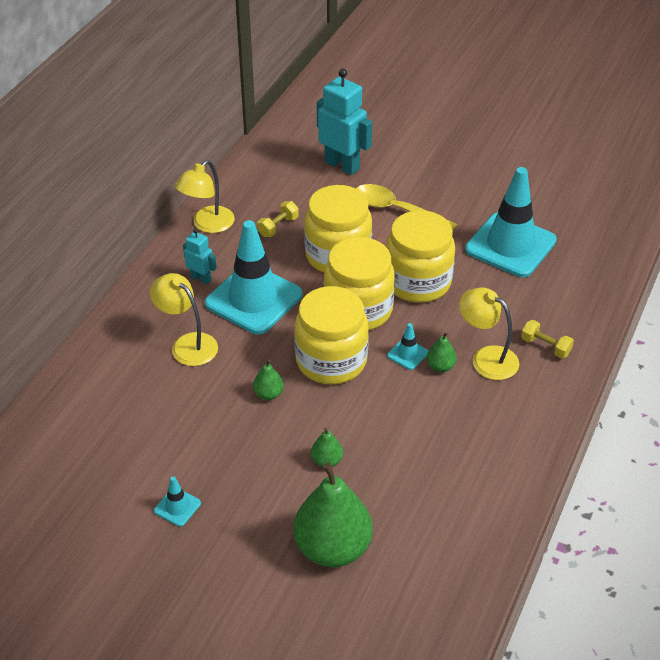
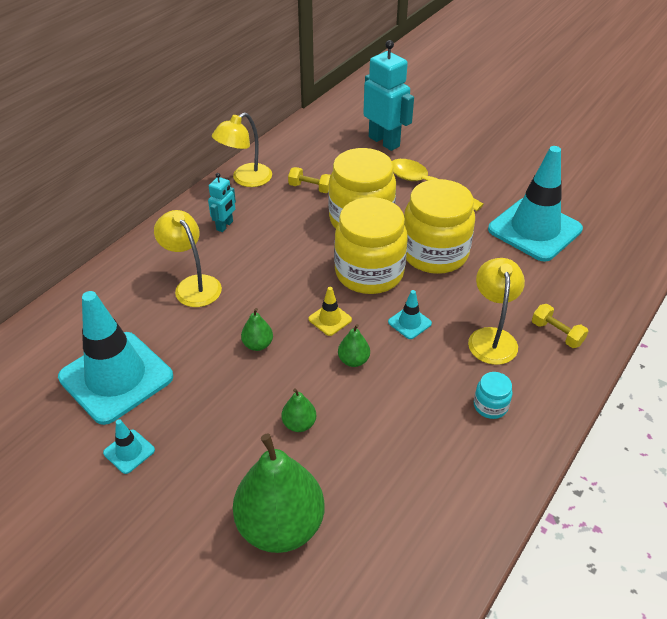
camera: 10 degrees right, 0 degrees up
(201, 278) = (225, 226): turquoise robot -> turquoise robot turned 75 degrees clockwise
(253, 299) = (269, 250): turquoise traffic cone -> turquoise traffic cone (116, 377)
(278, 226) = (310, 188): yellow dumbbell -> yellow dumbbell turned 60 degrees clockwise
(331, 361) = (330, 319): yellow jar -> yellow traffic cone
(440, 366) = (441, 340): green pear -> green pear (353, 360)
(486, 358) = (491, 337): yellow lamp -> yellow lamp turned 45 degrees clockwise
(495, 421) = (490, 406): none -> turquoise jar

